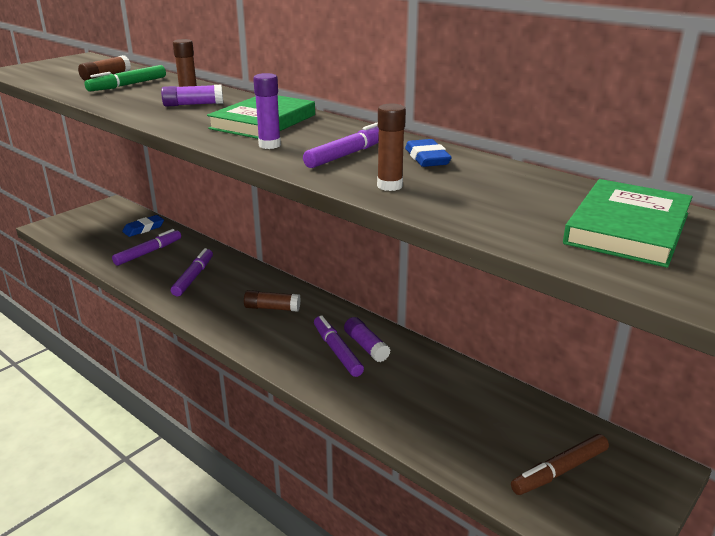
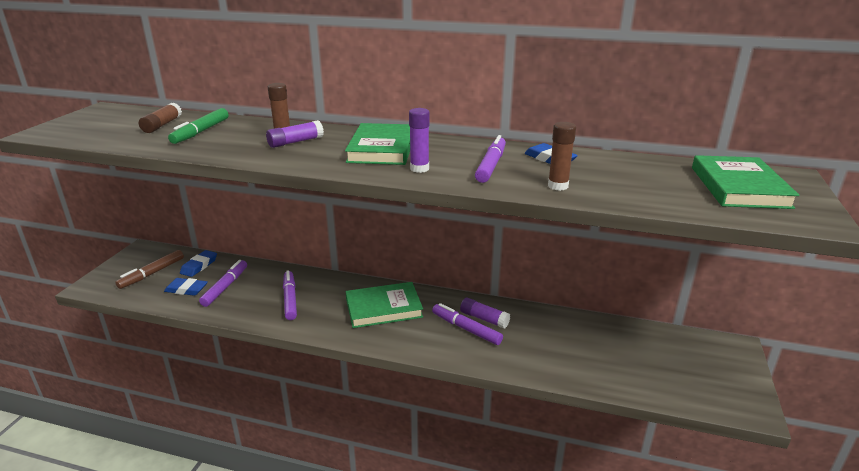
camera: 25 degrees left, 0 degrees up
(115, 247) = (186, 289): none -> blue eraser
(272, 308) = (383, 308): brown glue stick -> green book
(559, 471) = (683, 369): brown marker -> brown marker (152, 273)

